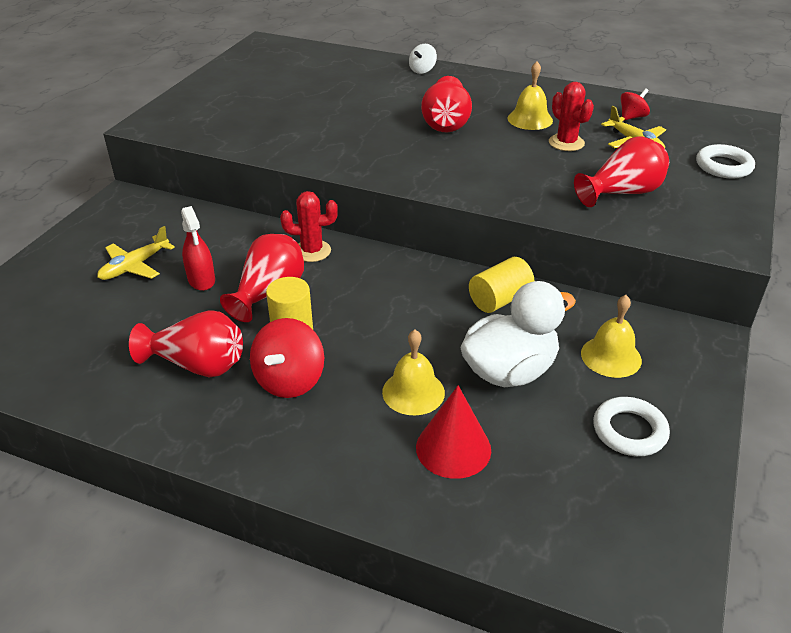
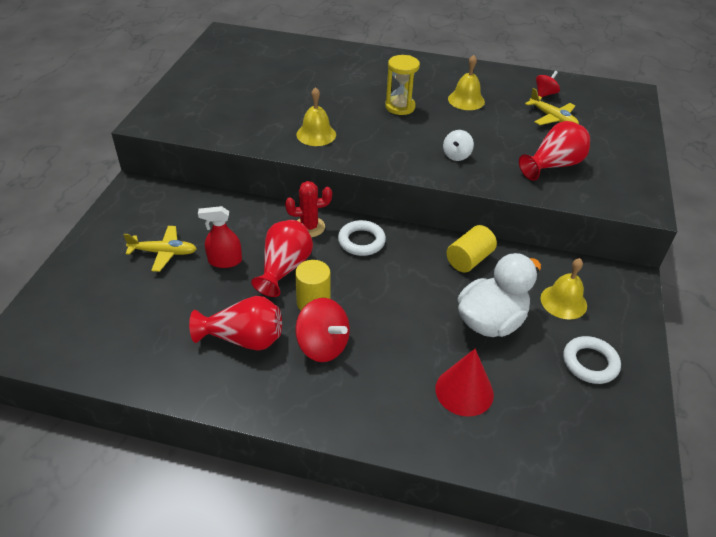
camera: 10 degrees left, 5 degrees up
(134, 266) = (164, 252): yellow plane -> yellow plane turned 120 degrees counterclockwise
(201, 280) = (225, 261): red spray bottle -> red spray bottle turned 120 degrees clockwise
(289, 380) = (322, 345): red spinning top -> red spinning top turned 60 degrees counterclockwise
(413, 392) = (422, 346): yellow bell -> yellow bell (316, 134)
(422, 70) = (367, 56): white spinning top -> white spinning top (456, 155)
(446, 123) = (400, 107): red vase -> yellow hourglass
(566, 143) = (500, 121): red cactus -> none
(723, 166) = (623, 136): white ring -> white ring (361, 241)

